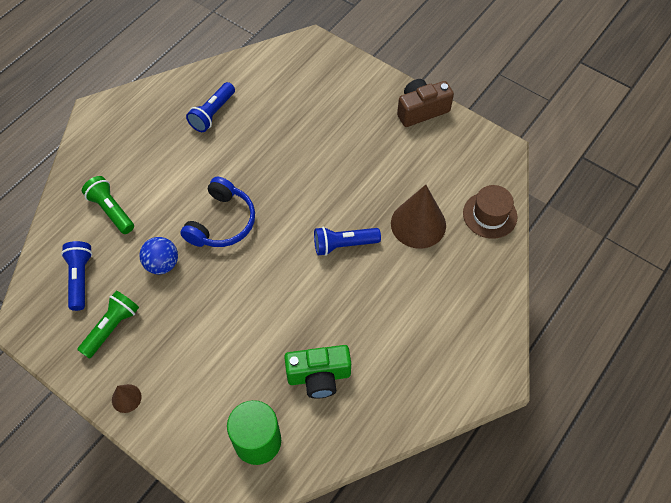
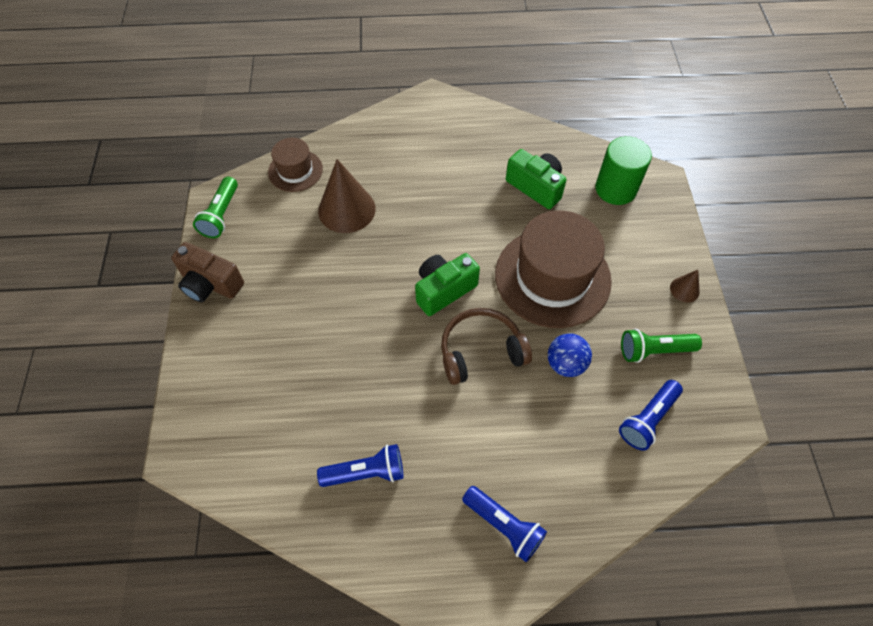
camera: 130 degrees left, 0 degrees up
(111, 210) = (564, 462): green flashlight -> green flashlight (221, 215)
(222, 222) = (481, 351): blue headphones -> brown headphones
(229, 314) = (552, 277): none -> brown hat
(288, 235) = (444, 290): none -> green camera
(343, 245) = (414, 245): blue flashlight -> blue flashlight (504, 525)

